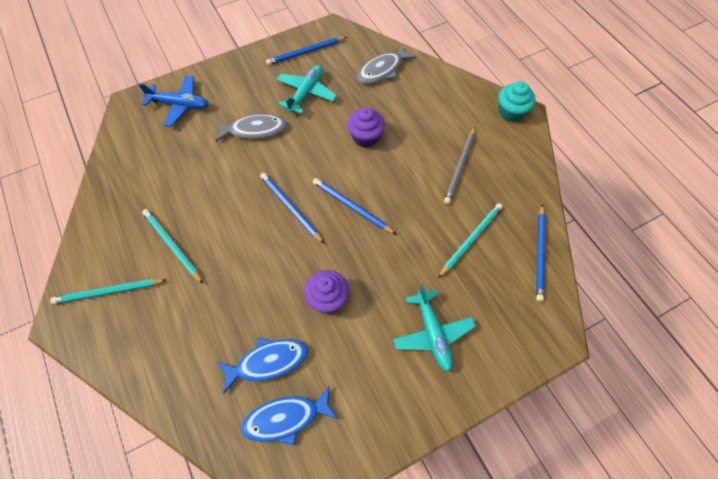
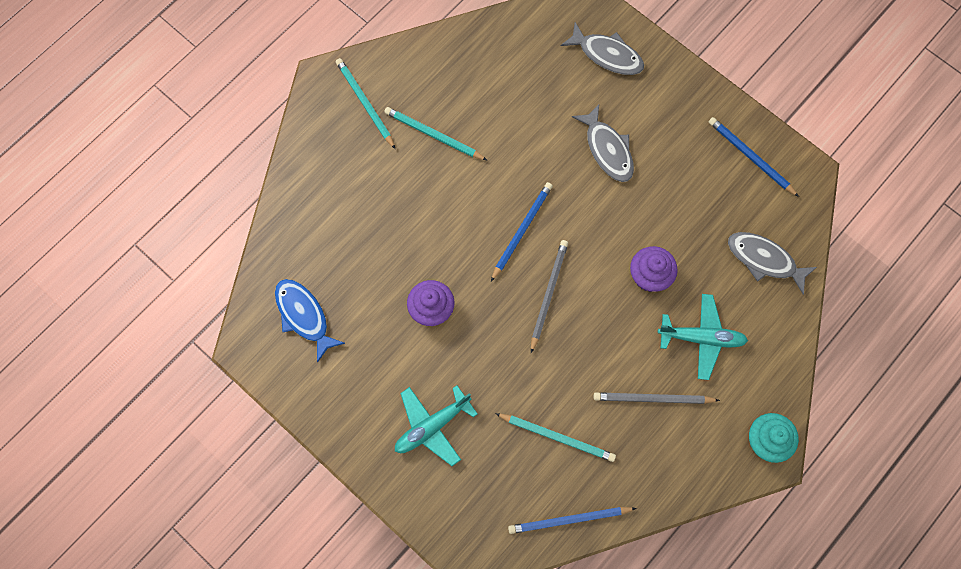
camera: 70 degrees right, 10 degrees up
(172, 245) = (433, 135): turquoise pencil -> turquoise pencil turned 90 degrees counterclockwise
(180, 105) = (607, 55): blue plane -> grey fish
(268, 362) = (349, 278): blue fish -> none
(306, 93) = (686, 183): turquoise plane -> turquoise plane (701, 338)
(351, 207) = (548, 294): blue pencil -> grey pencil

